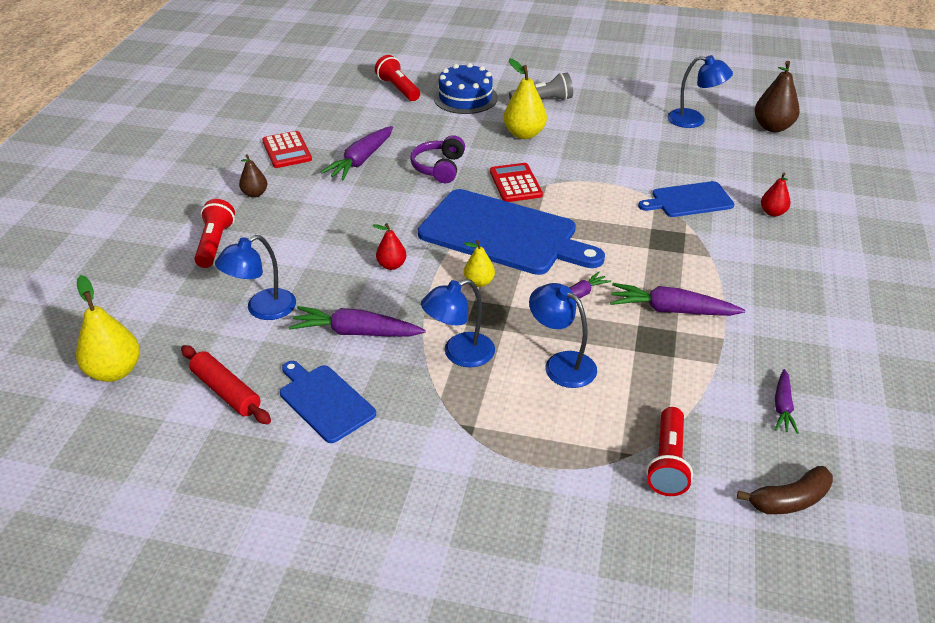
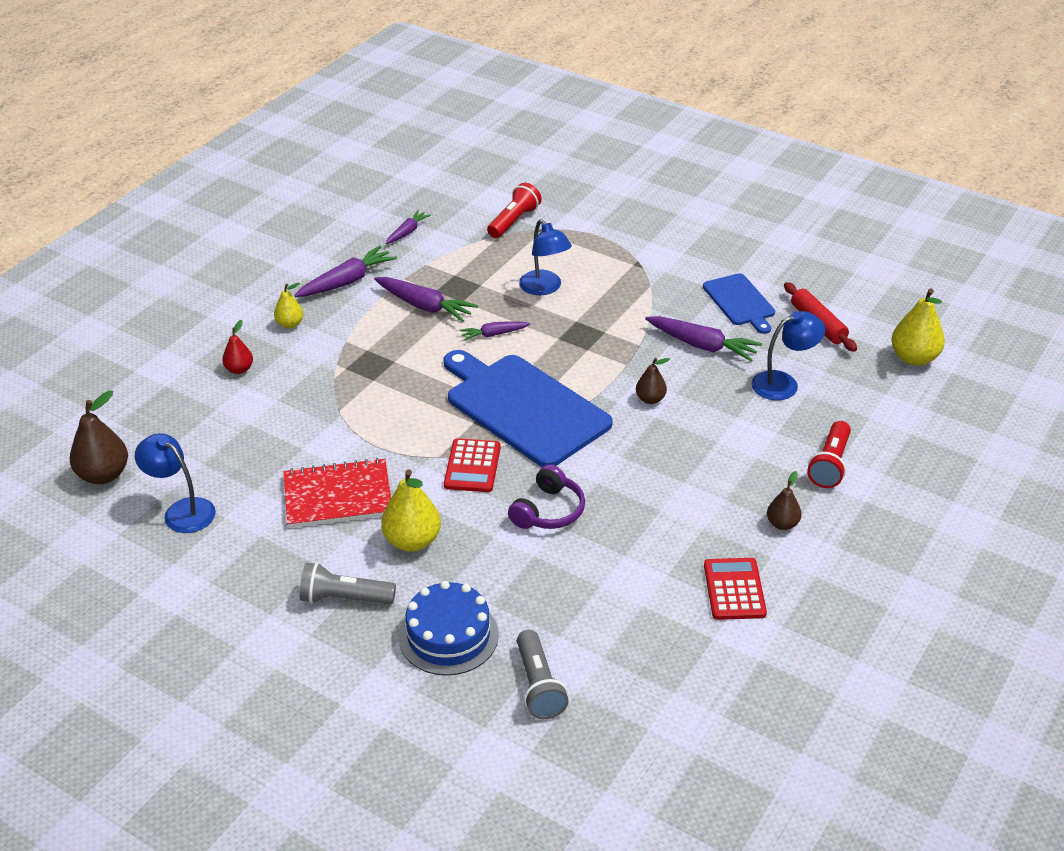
camera: 160 degrees left, 0 degrees up
(361, 160) = (640, 547): purple carrot -> purple carrot (347, 281)
(391, 265) = (650, 399): red pear -> brown pear
(398, 89) = (538, 686): red flashlight -> grey flashlight
(459, 354) = (621, 311): blue lamp -> none
(479, 282) = (574, 365): yellow pear -> yellow pear (290, 324)
(598, 147) = (338, 496): none -> red notebook
(689, 200) = (305, 401): blue cutting board -> none
(789, 500) = (455, 191): brown banana -> none

